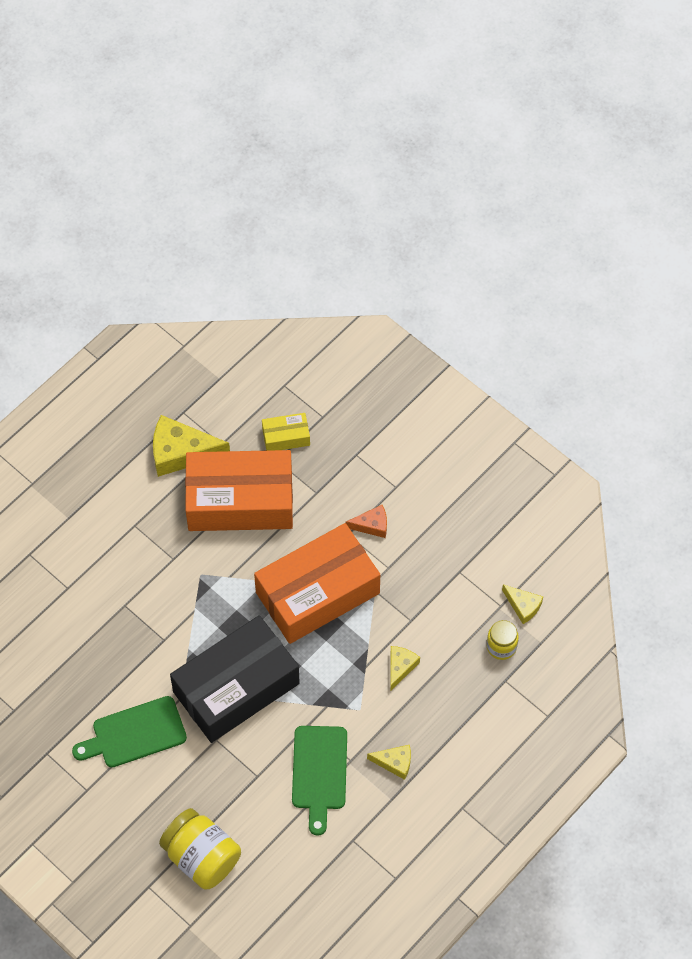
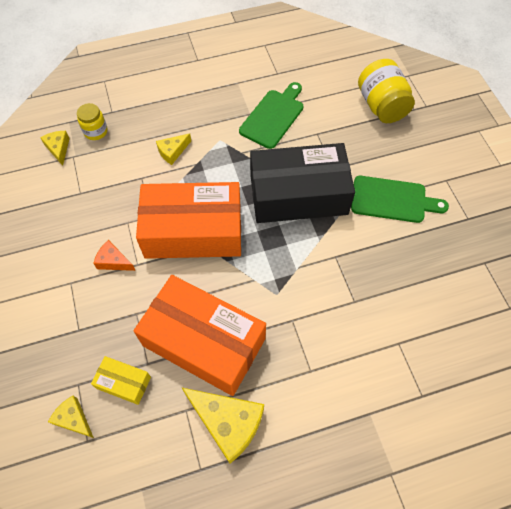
camera: 150 degrees left, 0 degrees up
(394, 763) = (220, 100): yellow cheese -> yellow cheese (73, 419)

